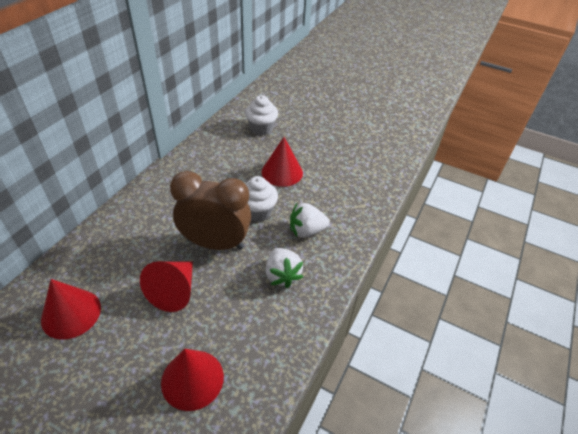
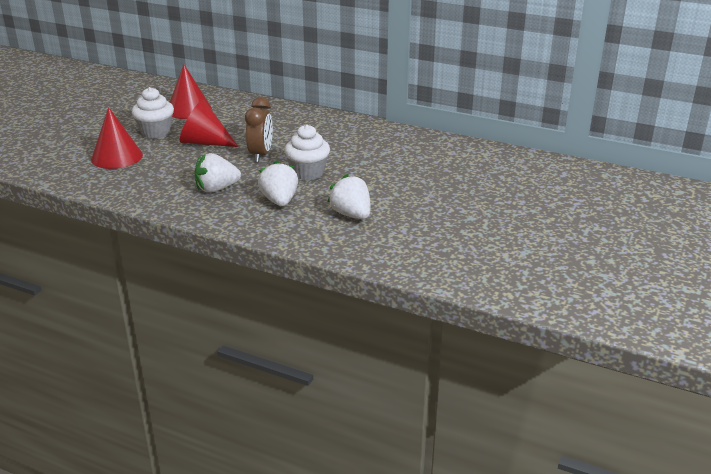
camera: 90 degrees right, 15 degrees down
(215, 243) = (261, 155): brown clock -> brown clock, size x0.62
(261, 128) = (466, 168): white cupcake -> white cupcake (155, 132)
(282, 172) = (380, 184): red cone -> none
(329, 190) = (351, 215): none -> white strawberry

